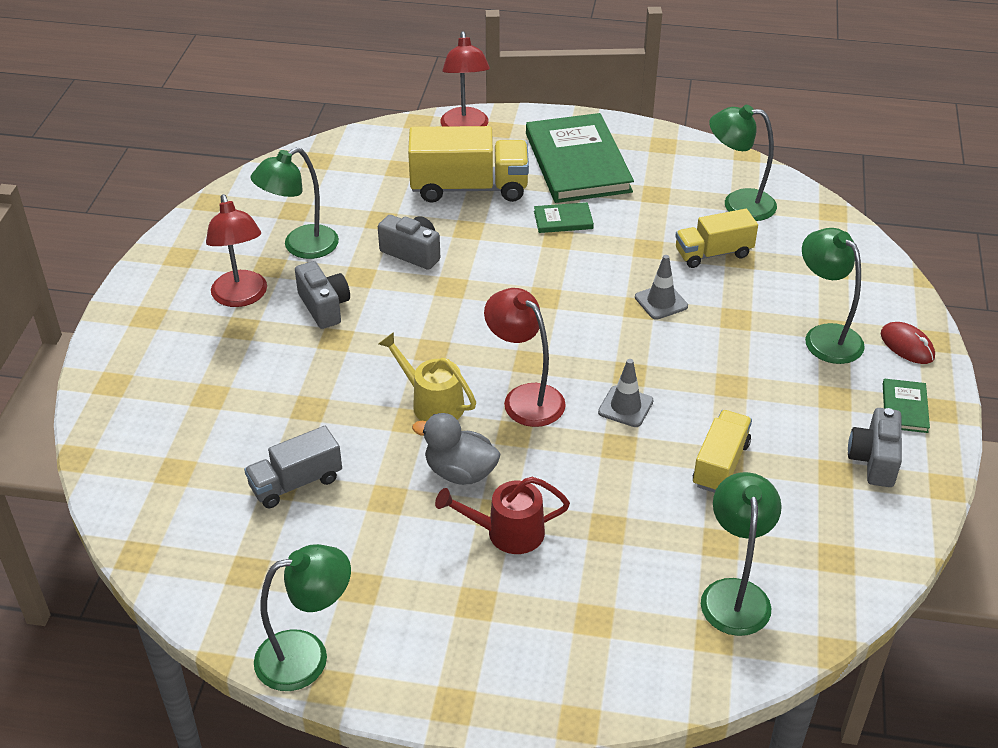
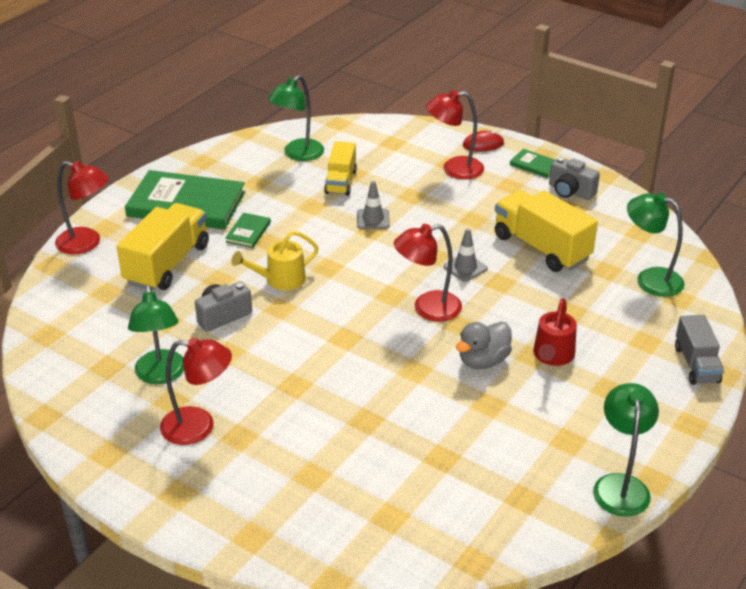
camera: 65 degrees left, 5 degrees down
(296, 483) = (445, 448): grey truck -> grey truck (696, 364)
(324, 307) = (250, 381): grey camera -> none
(431, 403) = (403, 354): yellow watering can -> yellow watering can (280, 280)
(720, 464) = (541, 248): yellow truck -> yellow truck, size x1.63
(825, 336) = (454, 169): green lamp -> red lamp

